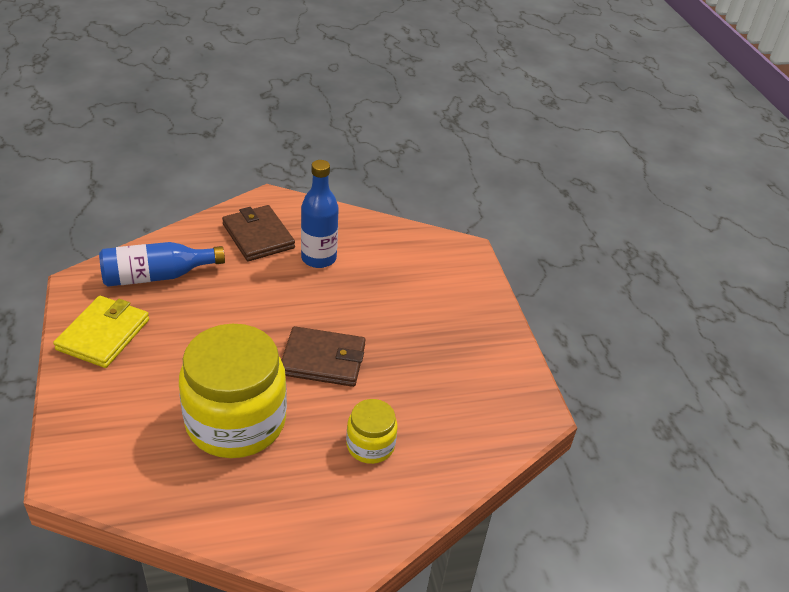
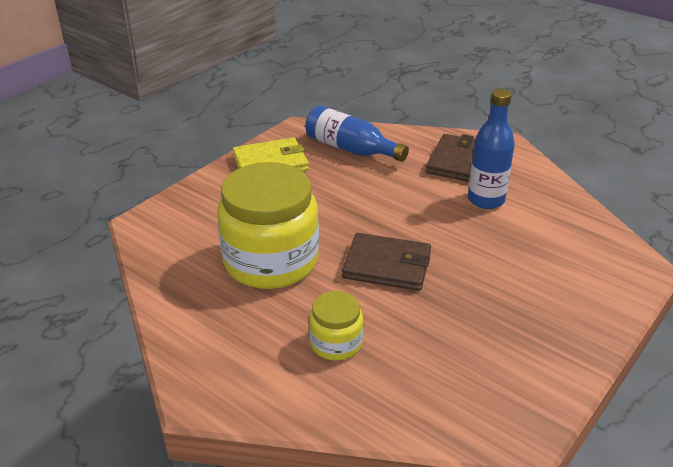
camera: 55 degrees right, 5 degrees down
(323, 360) = (387, 265): brown wallet -> brown wallet turned 45 degrees counterclockwise

